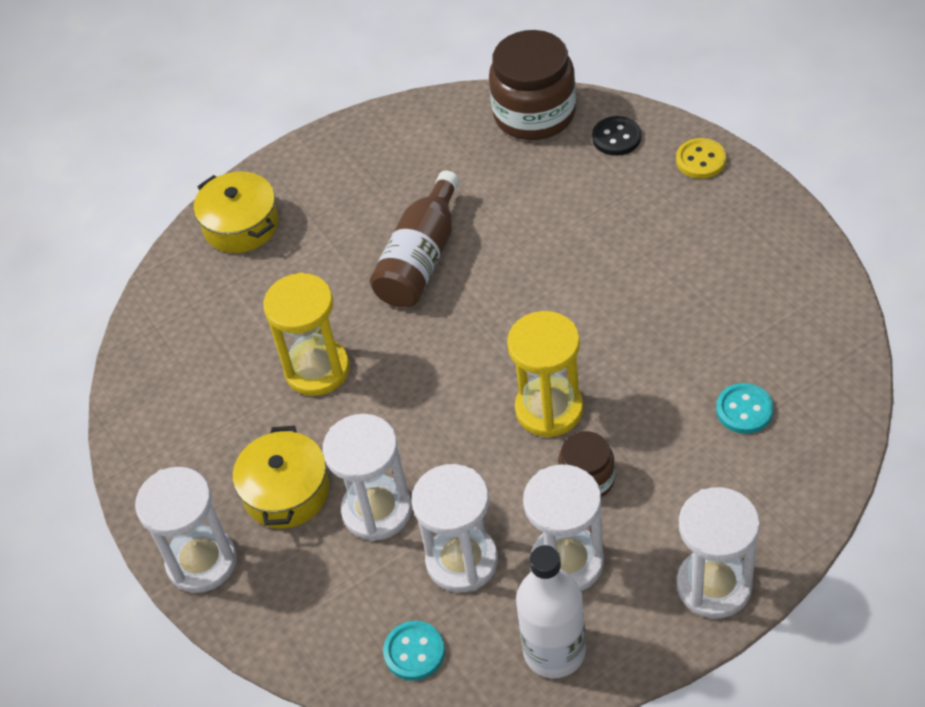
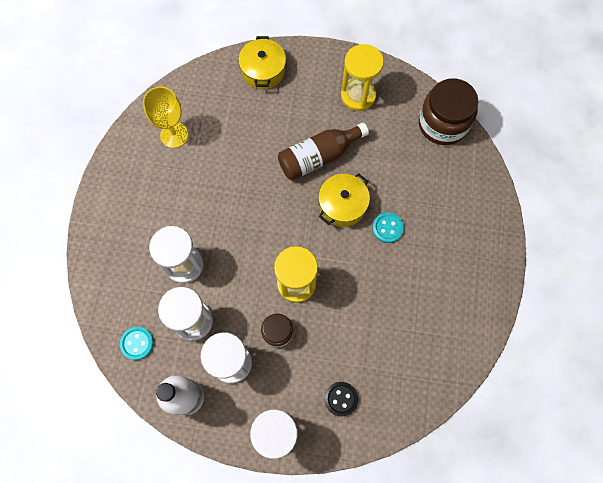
camera: 35 degrees right, 20 degrees up
(196, 382) = (174, 135): none -> yellow goblet
(202, 562) = (100, 223): white hourglass -> none
(286, 492) = (159, 222): yellow pot -> yellow pot (342, 205)
(317, 370) = (225, 174): yellow hourglass -> yellow hourglass (358, 95)
(616, 138) = (466, 170): black button -> black button (341, 399)
(700, 160) = (491, 218): yellow button -> none
(744, 410) = (375, 364): turquoise button -> turquoise button (387, 228)

